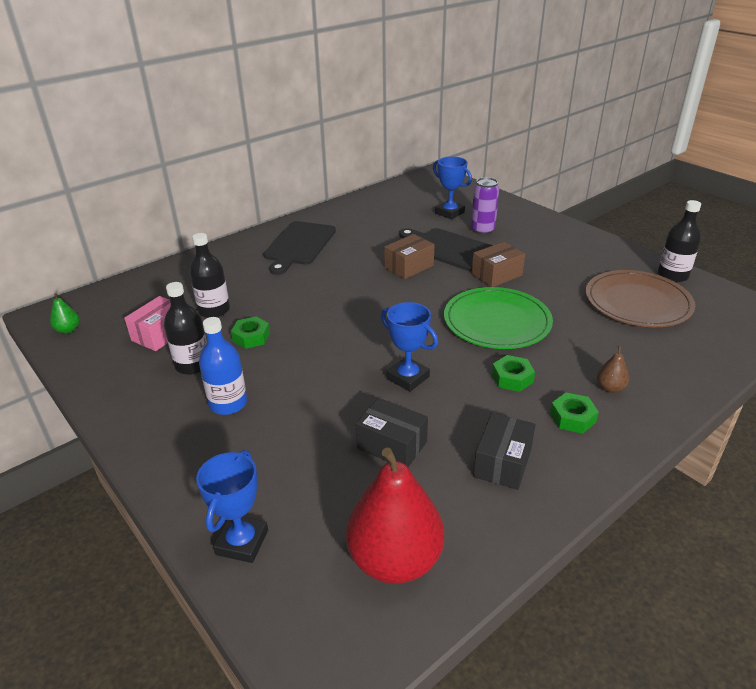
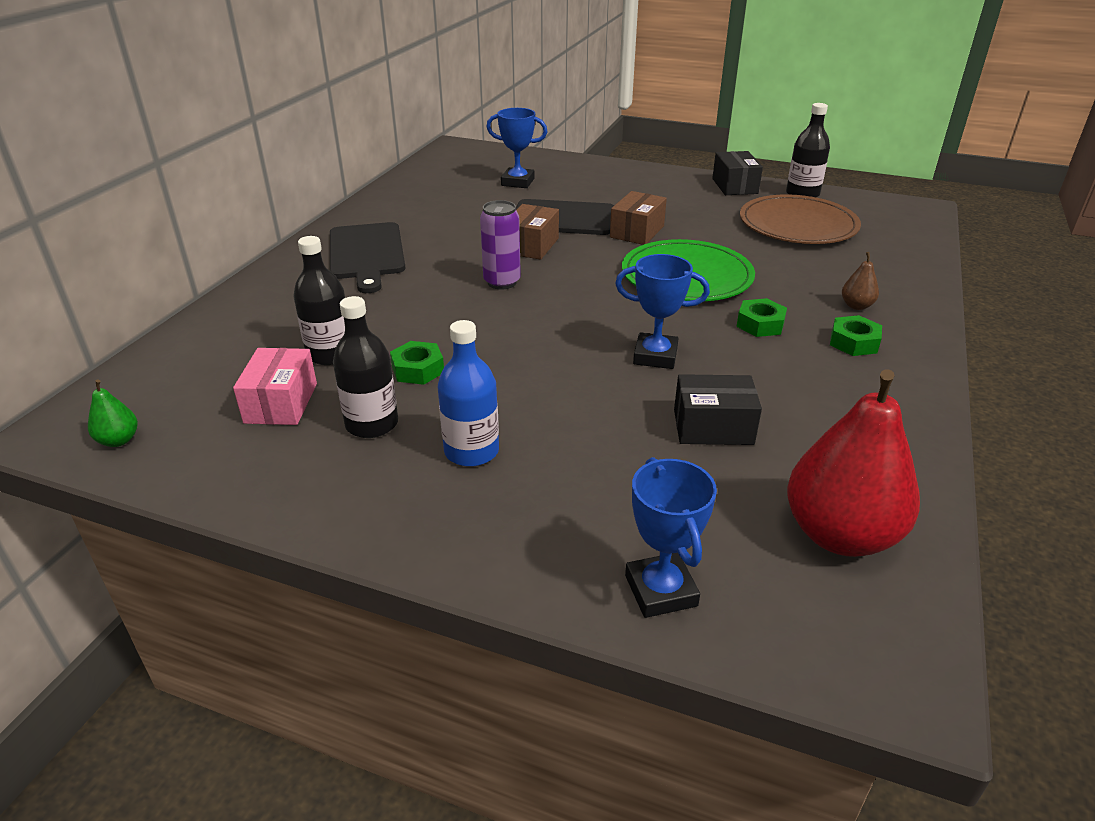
camera: 30 degrees left, 0 degrees up
(482, 230) = (574, 192): purple can -> purple can (502, 282)
(502, 463) = (837, 404): black box -> black box (734, 186)

